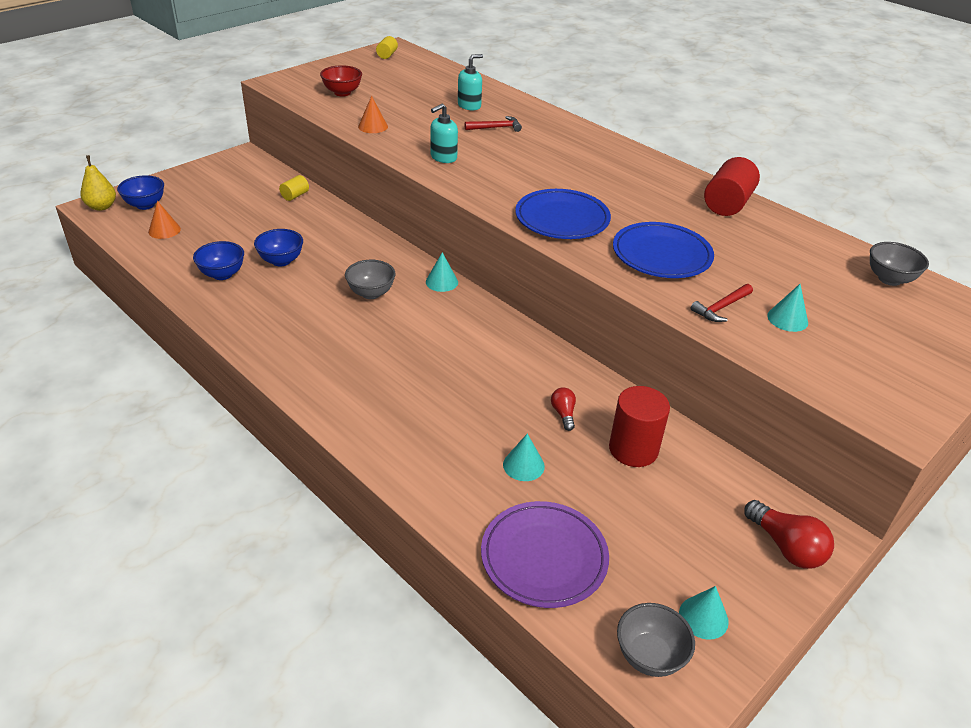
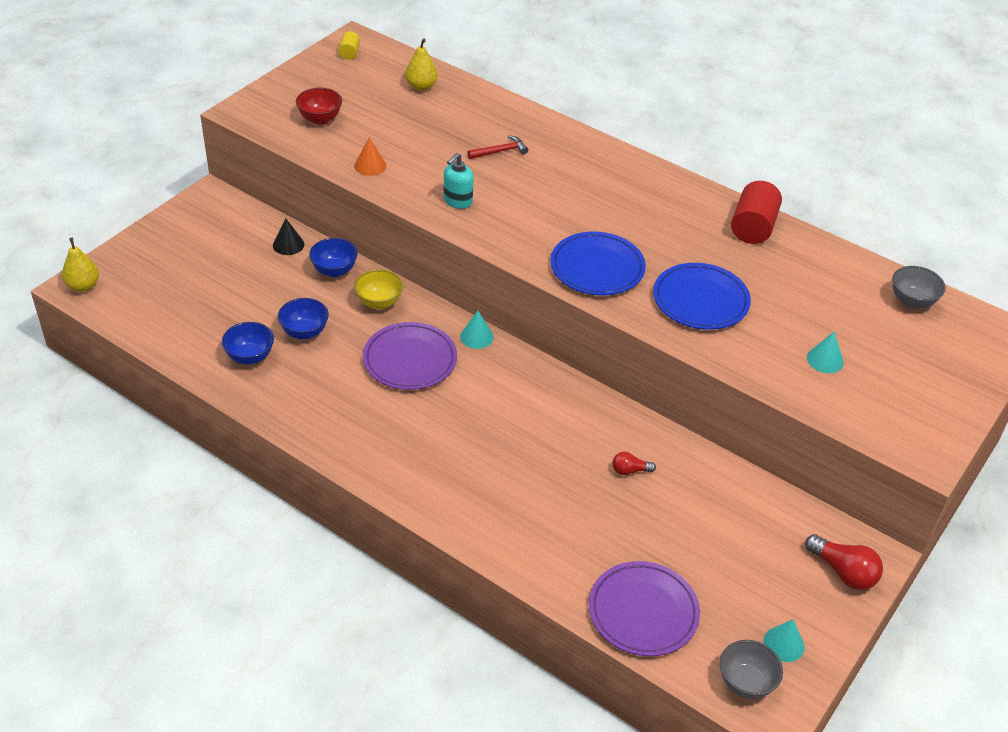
camera: 10 degrees left, 5 degrees up
(145, 205) = (130, 278): blue bowl -> blue bowl (334, 270)
(164, 230) = (165, 309): orange cone -> none
(295, 196) = (288, 244): yellow cylinder -> black cone
(359, 246) = (379, 303): none -> yellow bowl
(371, 293) = (410, 360): grey bowl -> purple plate
(440, 80) = (421, 86): none -> yellow pear
(469, 106) = (463, 122): turquoise soap dispenser -> none
(523, 465) = (605, 528): turquoise cone -> none
(563, 414) = (630, 470): red light bulb -> red light bulb turned 75 degrees counterclockwise
(633, 449) = (699, 498): red cylinder -> none
(721, 308) = (765, 355): red hammer -> none

